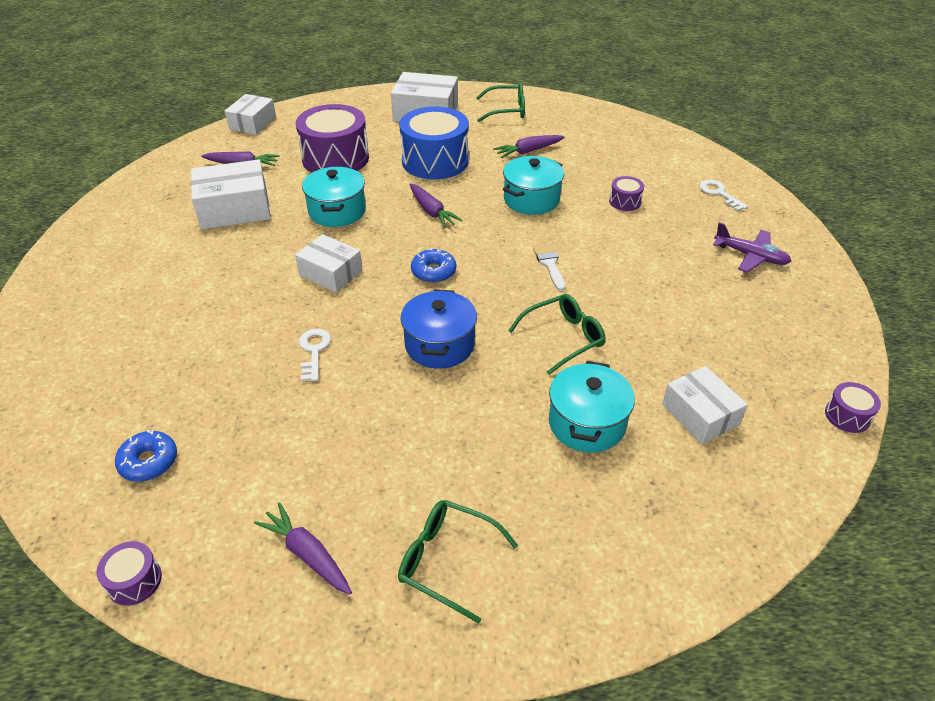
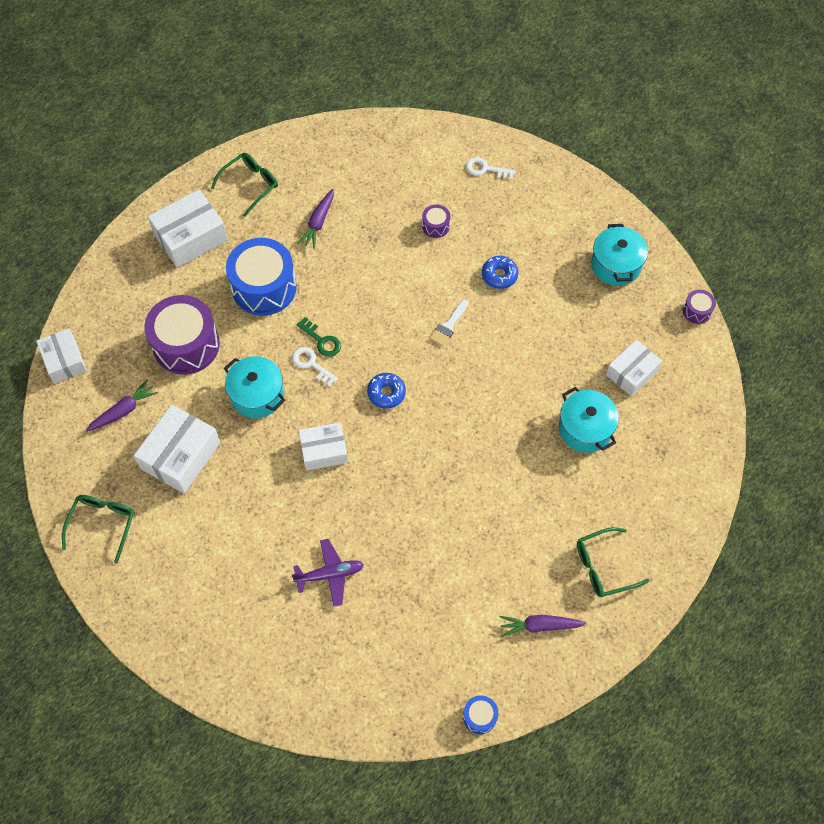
camera: 45 degrees left, 20 degrees up
(134, 581) = (479, 716): purple drum -> blue drum
(149, 462) = (397, 662): blue donut -> blue donut (499, 275)
(314, 351) = (391, 515): white key -> white key (311, 364)
(431, 211) = (322, 340): purple carrot -> green key
(439, 345) = (455, 446): blue pot -> none
(531, 199) = (374, 273): turquoise pot -> turquoise pot (616, 265)
(549, 264) = (448, 326): white brush -> white brush turned 90 degrees counterclockwise
(563, 338) = (516, 379): green glasses -> green glasses (103, 524)
(700, 414) = (631, 373): white box -> white box turned 60 degrees counterclockwise
(750, 256) = (554, 219): purple plane -> purple plane (330, 574)

